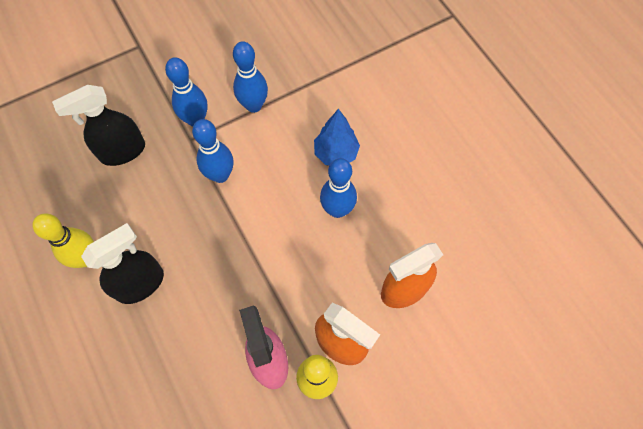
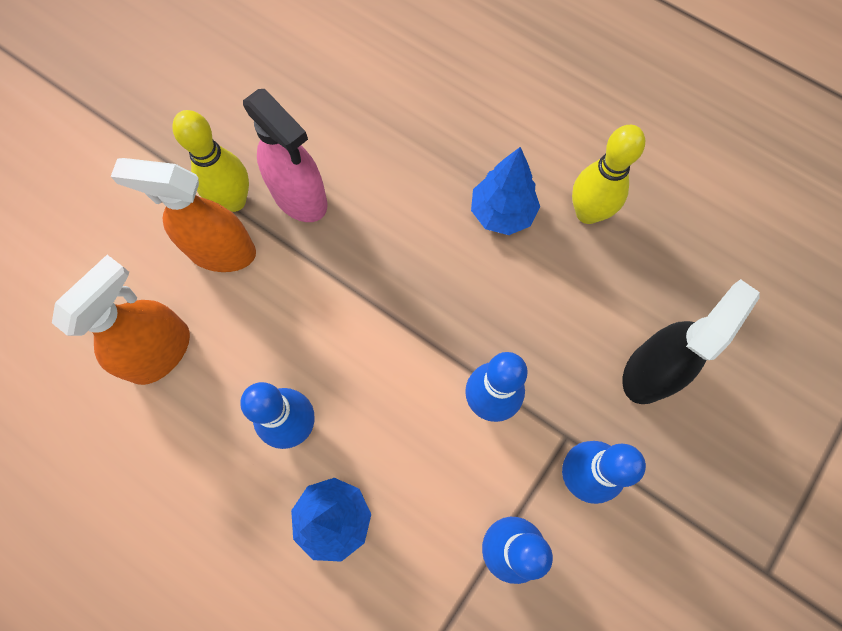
camera: 155 degrees right, 5 degrees up
(140, 284) = (502, 213): black spray bottle -> blue tree

